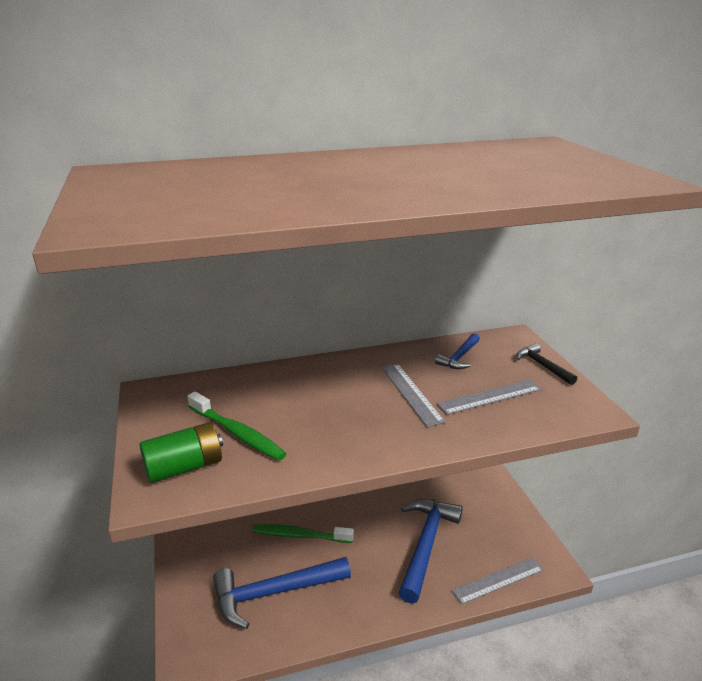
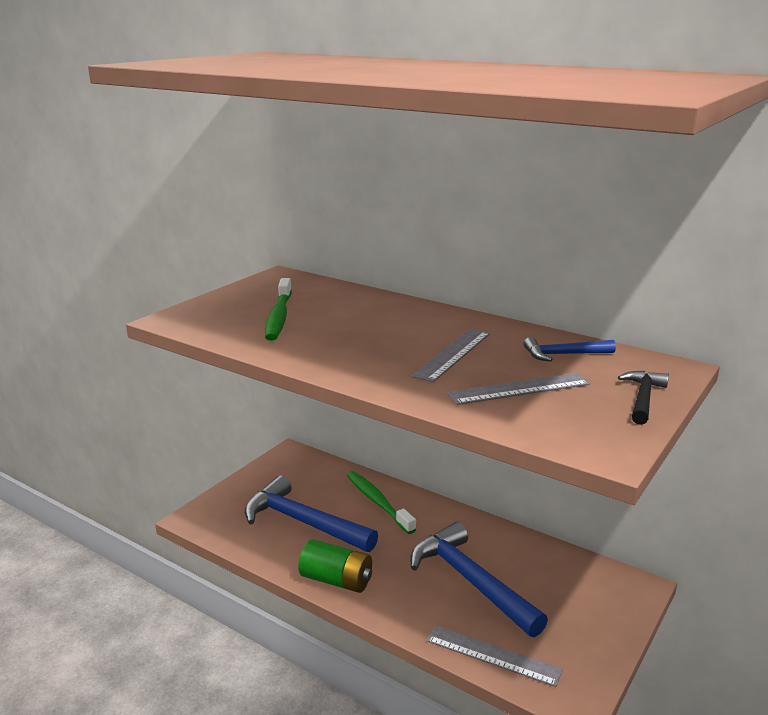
camera: 50 degrees right, 5 degrees down
(184, 467) = (215, 317): green battery -> green battery (336, 580)
(426, 544) = (470, 581): blue hammer -> blue hammer turned 105 degrees counterclockwise
(489, 397) = (519, 389): grey ruler -> grey ruler turned 45 degrees counterclockwise

